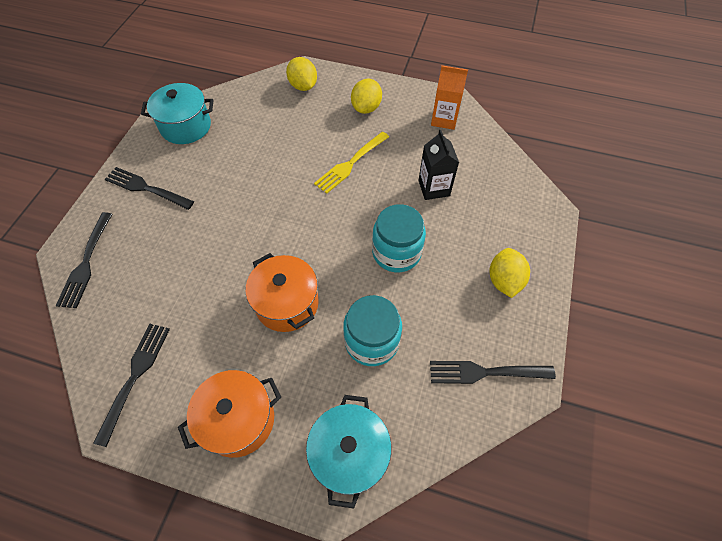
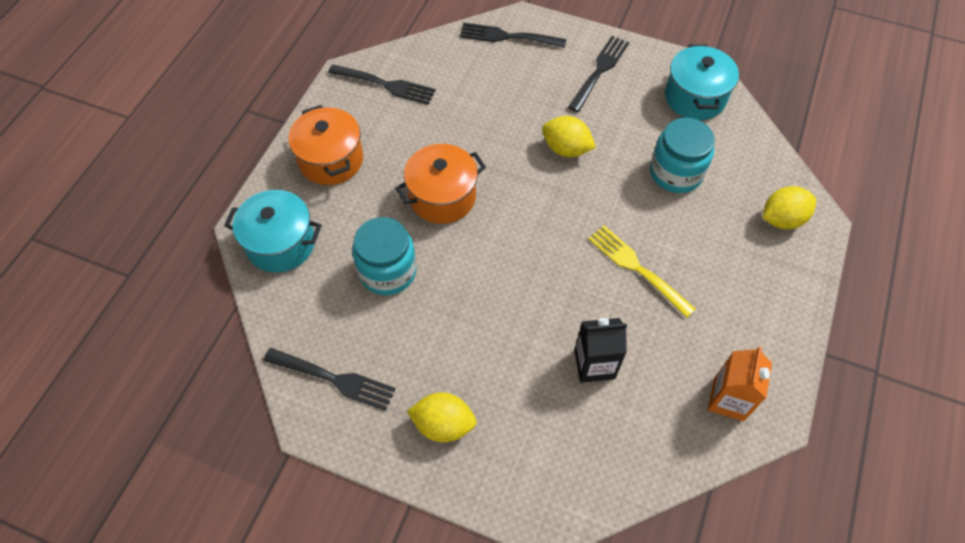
camera: 95 degrees right, 0 degrees up
(366, 108) = (744, 295): yellow lemon -> yellow lemon (566, 149)
(396, 252) = (496, 307): turquoise jar -> turquoise jar (676, 172)
(486, 372) = (333, 379): black fork -> black fork turned 105 degrees clockwise

